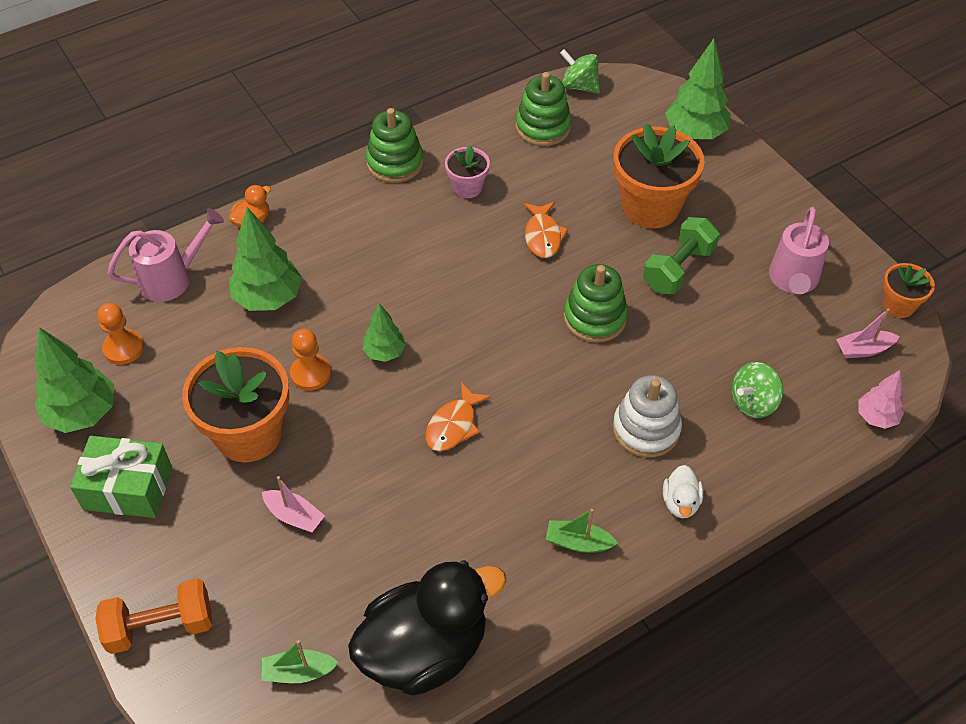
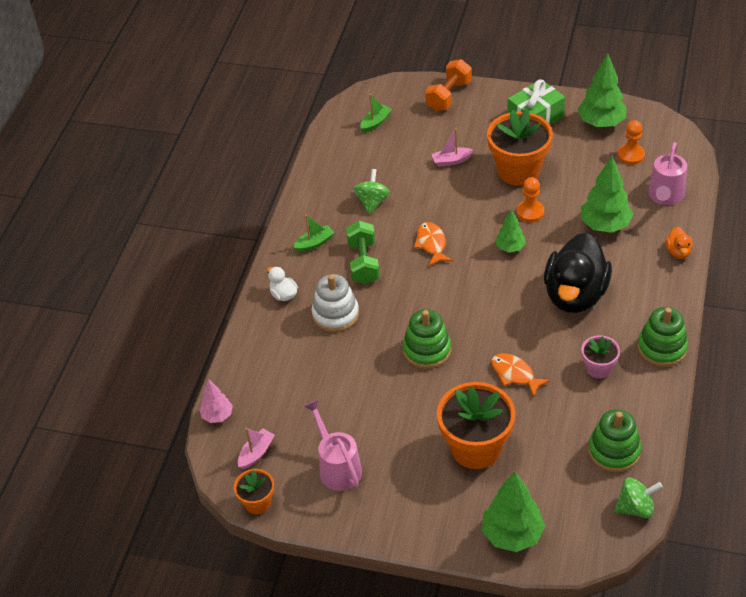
camera: 140 degrees right, 5 degrees down
(424, 650) = (335, 163): black duck -> black duck (575, 295)
(678, 269) = (413, 418): green dumbbell -> green dumbbell (363, 263)
(753, 402) = (293, 371): green spinning top -> green spinning top (372, 202)

